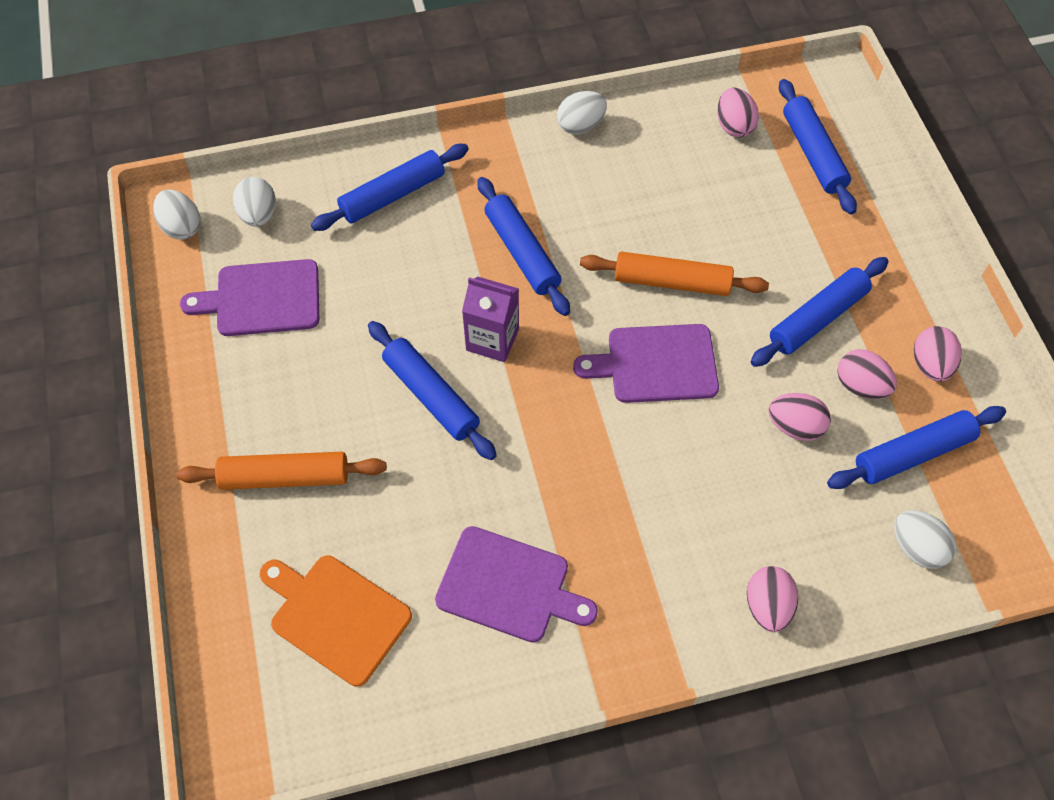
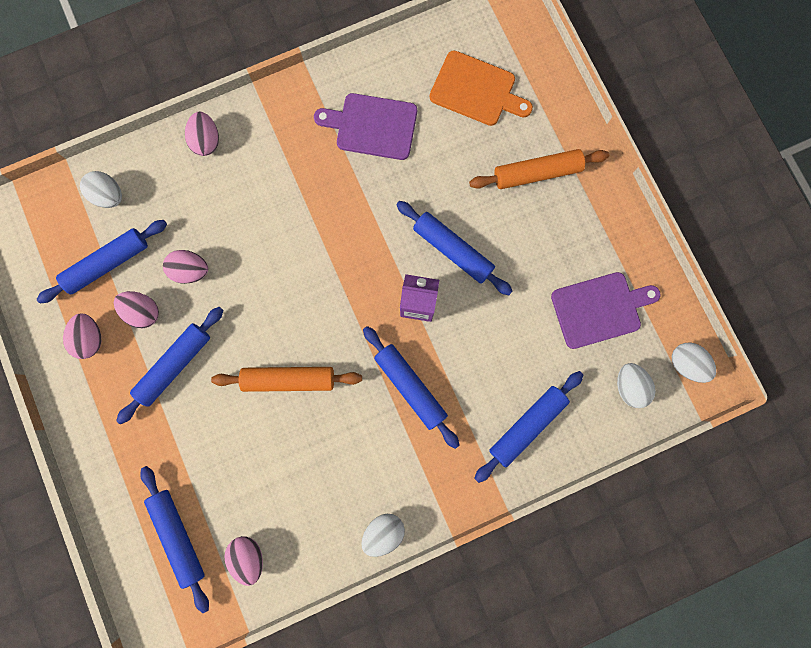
camera: 170 degrees right, 20 degrees up
(656, 364) = (294, 304): purple cutting board -> none

